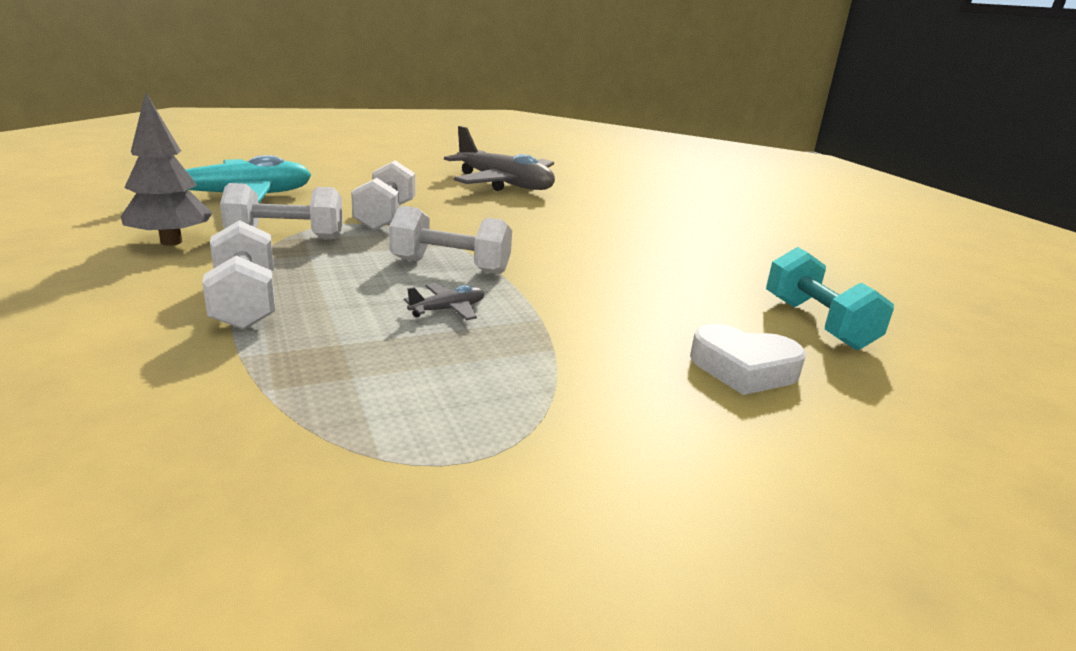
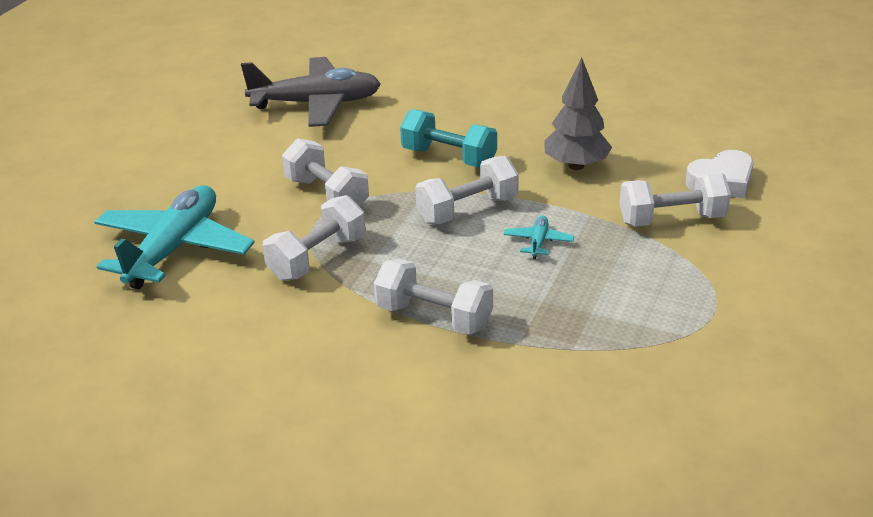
camera: 40 degrees left, 10 degrees up
(171, 242) = (261, 316): grey tree -> grey tree (576, 165)
(448, 310) = (538, 242): grey plane -> turquoise plane
(613, 364) = (672, 219): none -> white dumbbell
(817, 323) = (702, 125): turquoise dumbbell -> turquoise dumbbell (449, 157)

